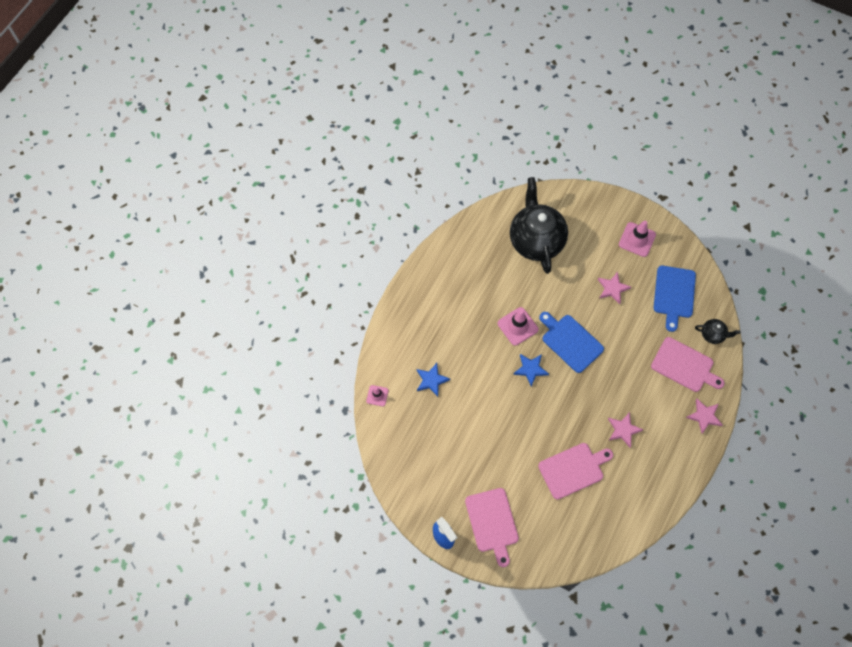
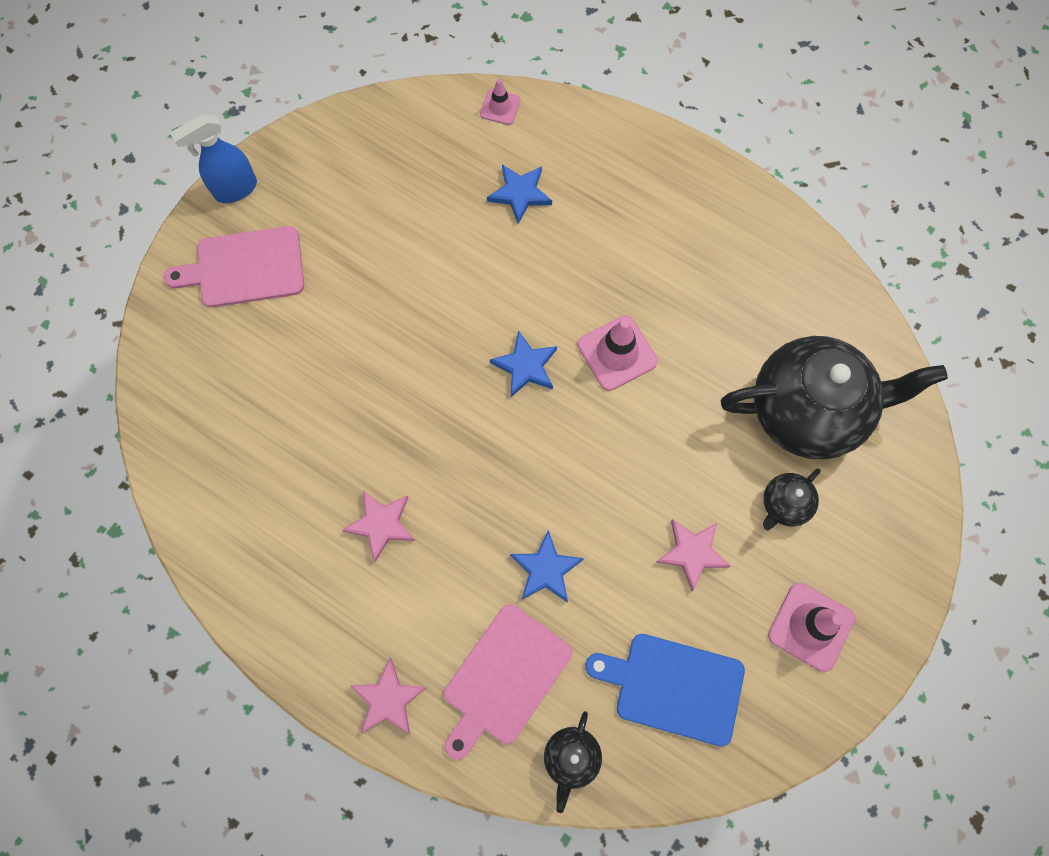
camera: 95 degrees right, 5 degrees up
(570, 341) = (577, 449): blue cutting board -> none
(573, 469) = (317, 418): pink cutting board -> none
(583, 250) = (784, 505): none -> black teapot
(631, 351) = (546, 569): none -> blue star

